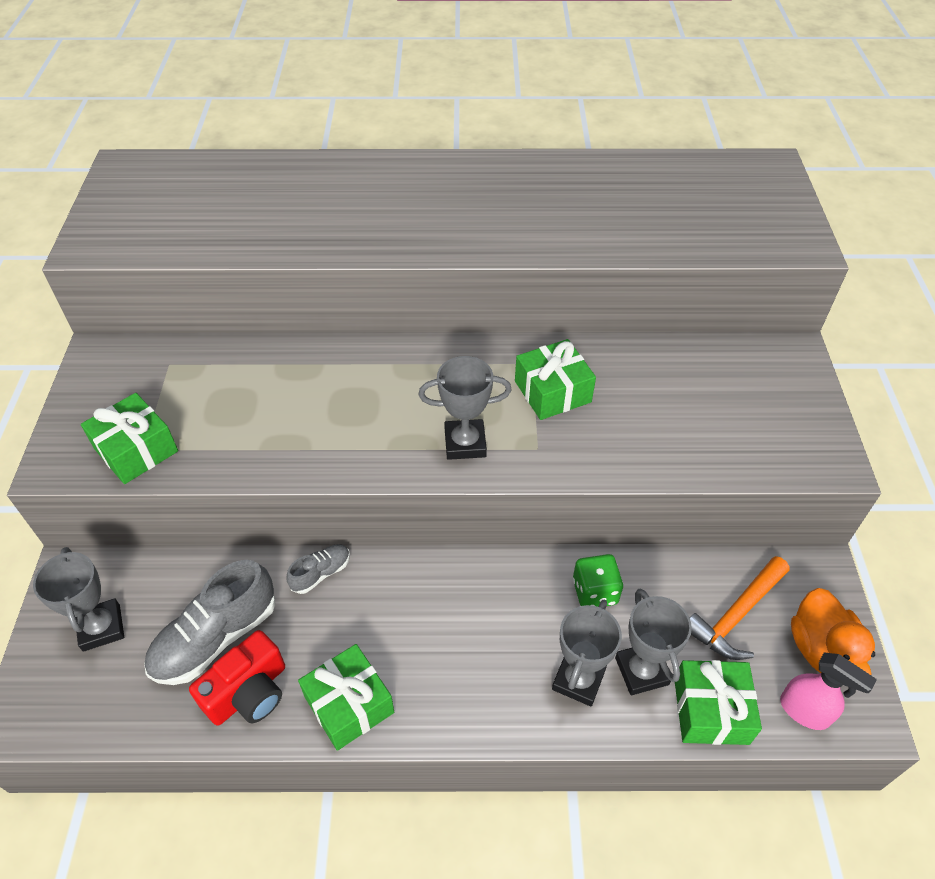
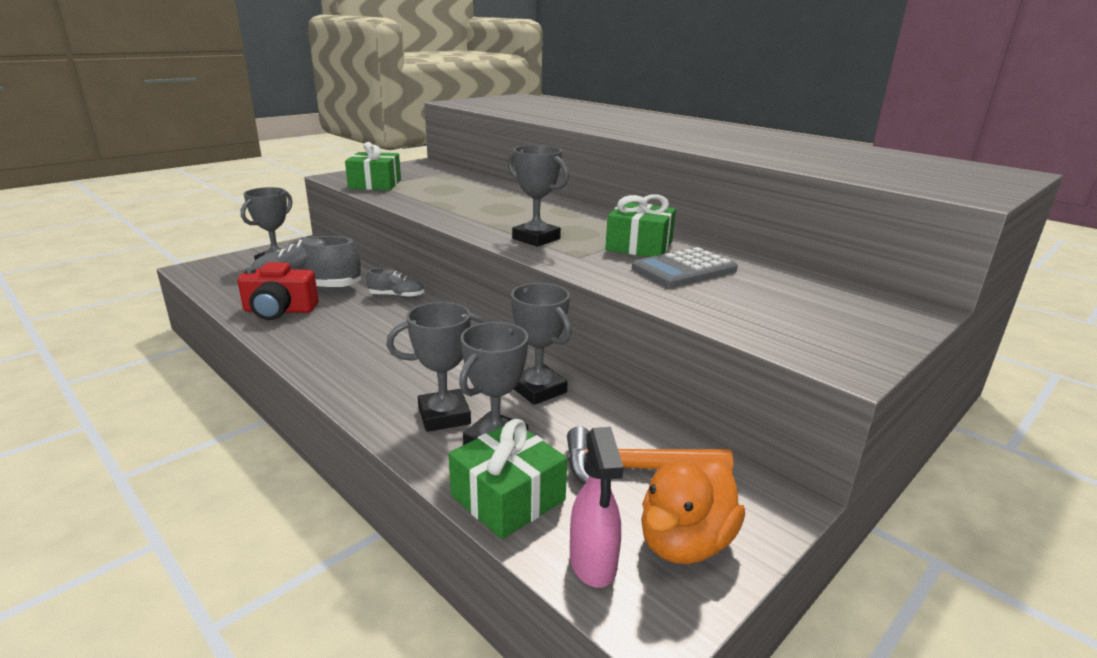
camera: 45 degrees right, 25 degrees down
(349, 704) = (307, 341): green gift -> none
(595, 592) = (538, 389): green dice -> grey trophy
(626, 407) = (684, 269): none -> grey calculator

